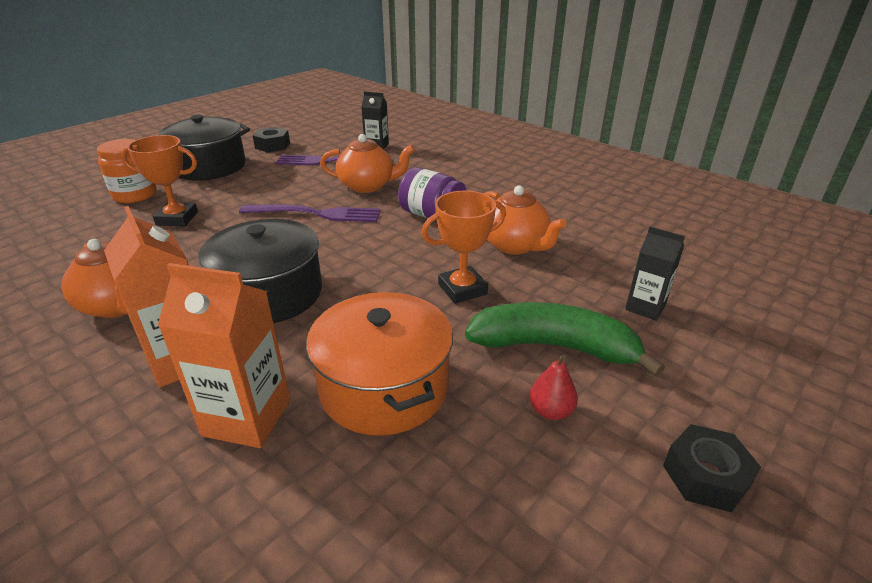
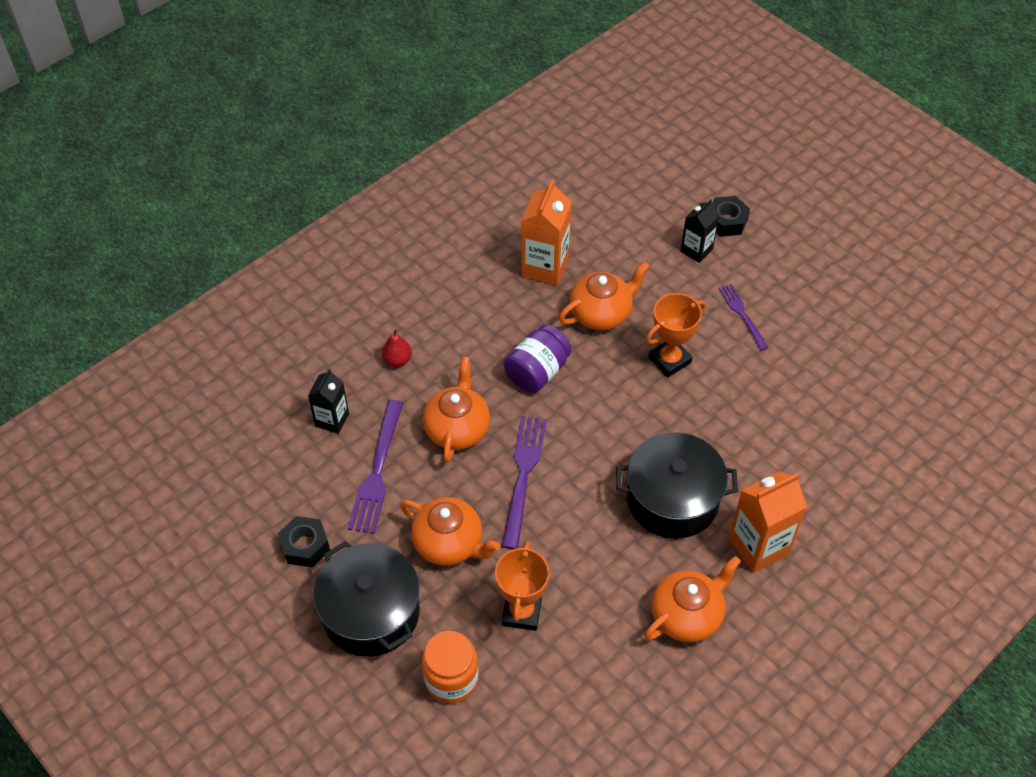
camera: 85 degrees left, 20 degrees up
(247, 417) = (815, 493): orange carton -> orange carton (545, 267)
(257, 188) = (449, 543): none -> orange teapot
(384, 387) = (784, 415): orange pot -> none
(462, 289) = (669, 360): orange trophy -> orange trophy turned 75 degrees clockwise
(550, 411) = (803, 328): red pear -> red pear (397, 360)
(554, 347) = (742, 314): green banana -> purple fork
(705, 476) = (846, 271): black nut -> black nut (726, 221)

